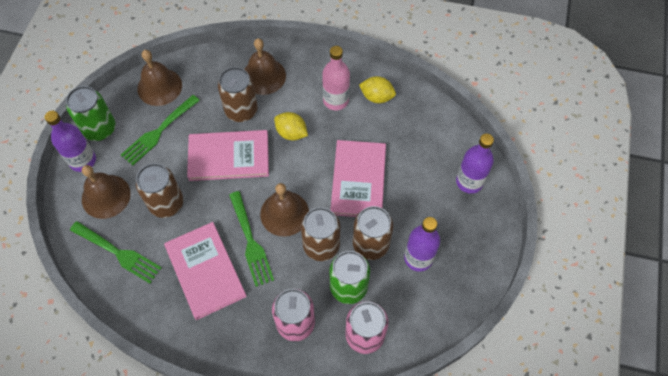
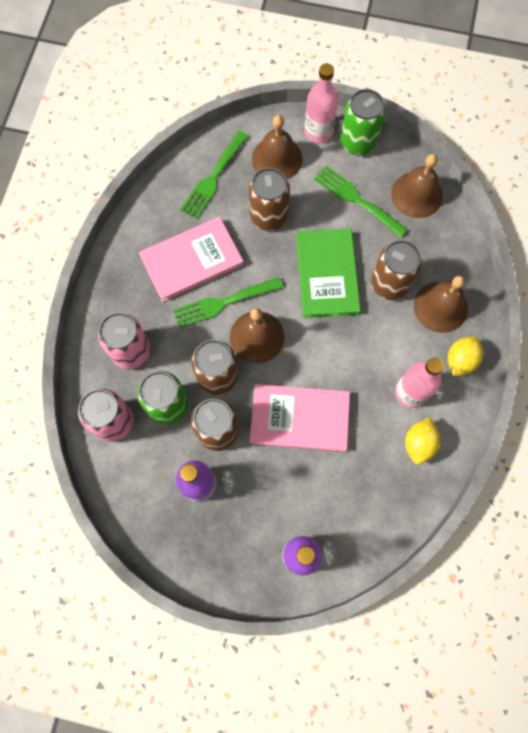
camera: 90 degrees right, 10 degrees up
(83, 160) = (318, 132): purple bottle -> pink bottle
(229, 156) = (327, 274): pink book -> green book
(291, 133) = (361, 341): yellow lemon -> yellow lemon (460, 360)

